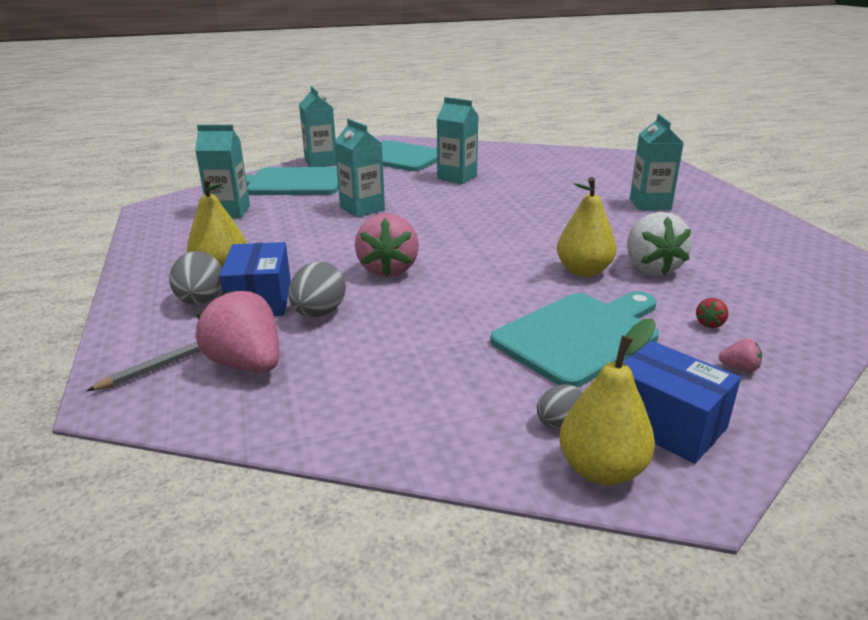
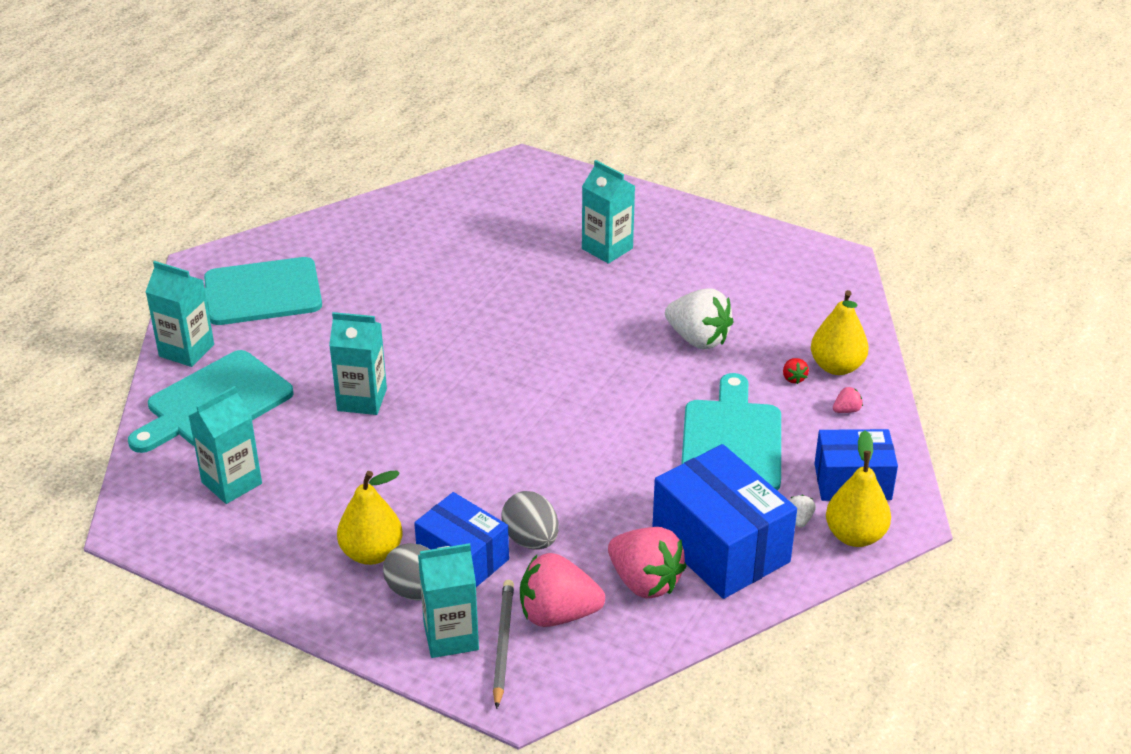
camera: 45 degrees left, 10 degrees up
(388, 269) = (510, 462): pink strawberry -> pink strawberry (644, 582)
(448, 398) = (720, 547): none -> blue box
(457, 177) = (380, 298): turquoise carton -> turquoise carton (451, 636)
(559, 421) = (799, 519): grey egg -> white strawberry
(583, 271) = (656, 372): yellow pear -> yellow pear (836, 367)

